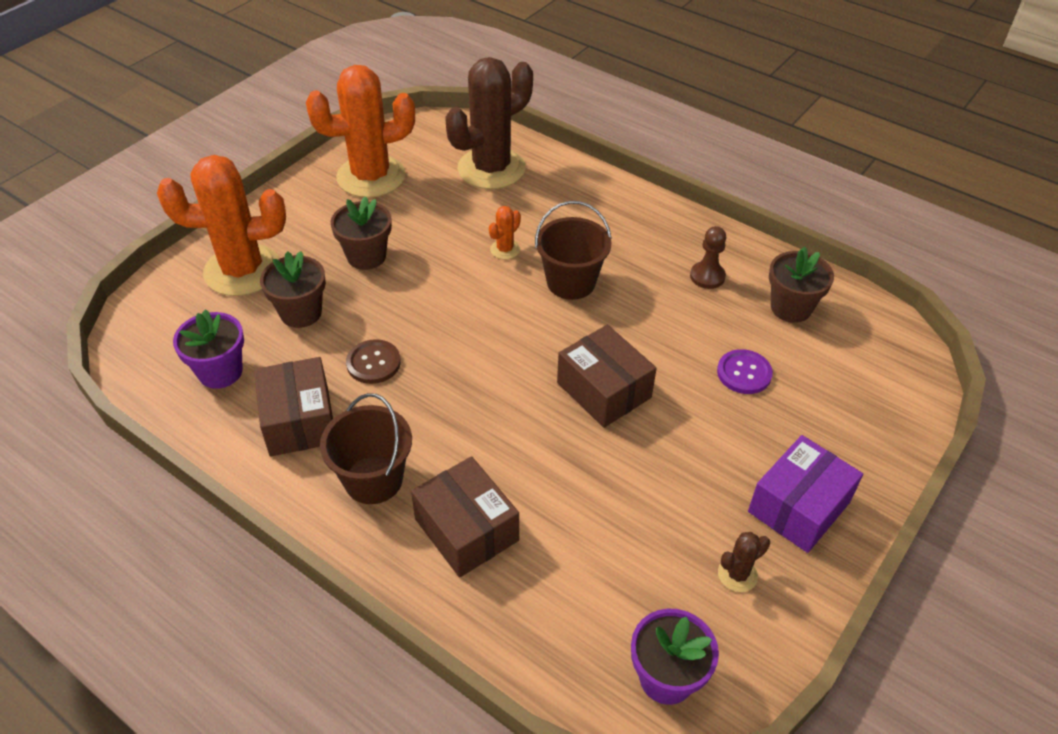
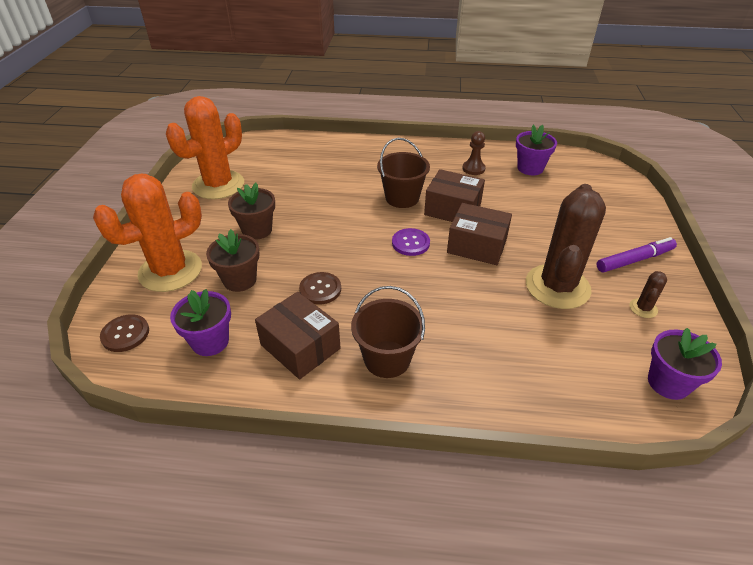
camera: 30 degrees left, 5 degrees down
(152, 325) = (125, 334): none -> brown button
(466, 530) = (476, 359): brown box -> brown box (452, 209)
(491, 169) = (296, 156): brown cactus -> brown cactus (557, 287)
(505, 249) = (345, 195): orange cactus -> none
(744, 373) = (540, 207): purple button -> purple button (410, 243)
(791, 308) = (530, 168): brown flower pot -> purple flower pot
(798, 507) = (634, 260): purple box -> purple marker

